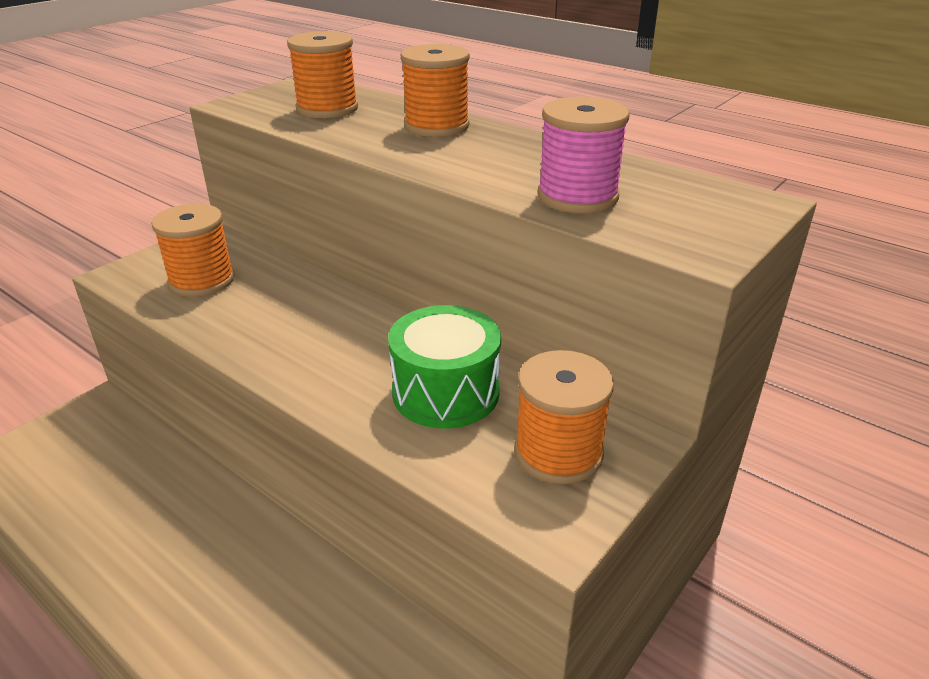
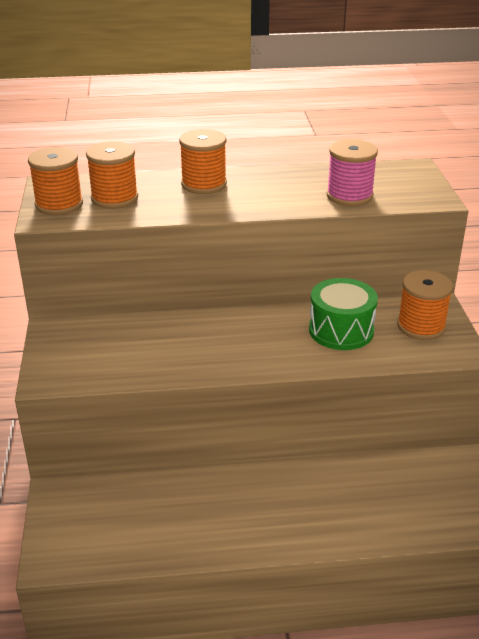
camera: 45 degrees left, 0 degrees up
(202, 281) = (110, 353): orange spool -> orange spool (59, 204)

